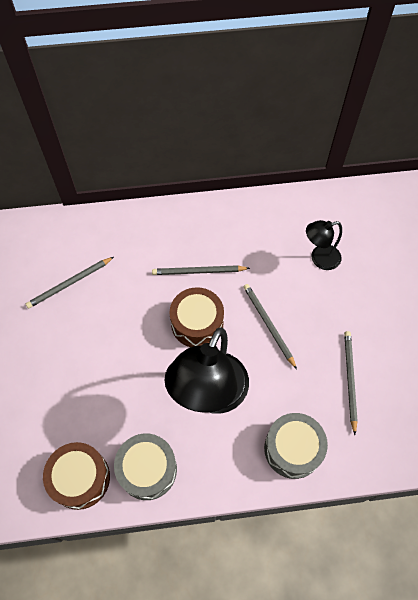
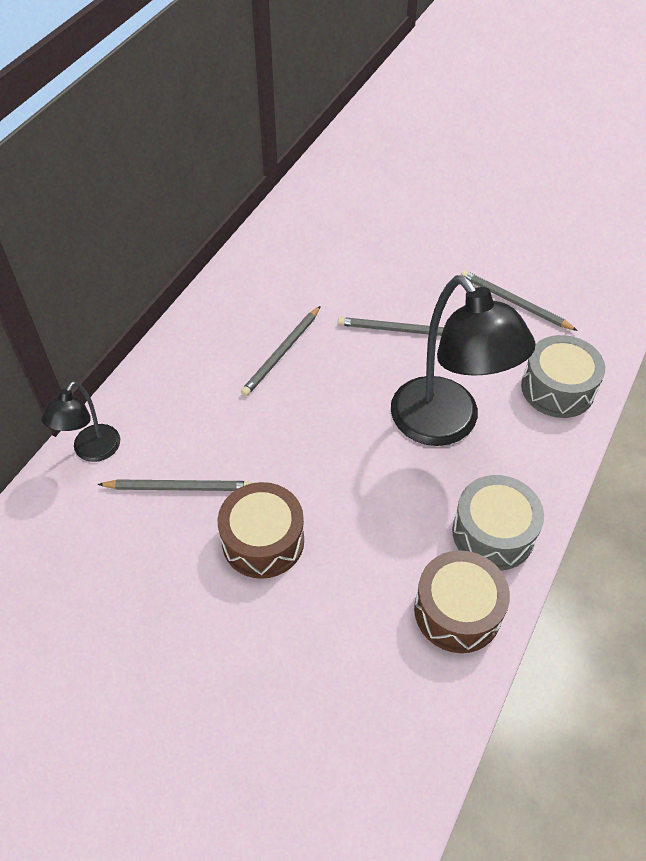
camera: 55 degrees left, 10 degrees down
(69, 283) = (179, 487): grey pencil -> grey pencil turned 90 degrees counterclockwise
(197, 323) = (346, 389): brown drum -> brown drum (263, 540)
(319, 259) = (359, 248): black lamp -> black lamp (92, 451)

